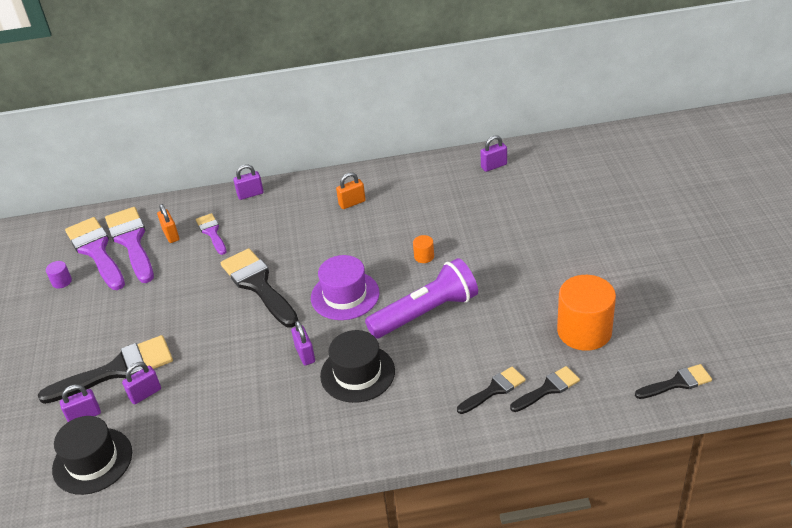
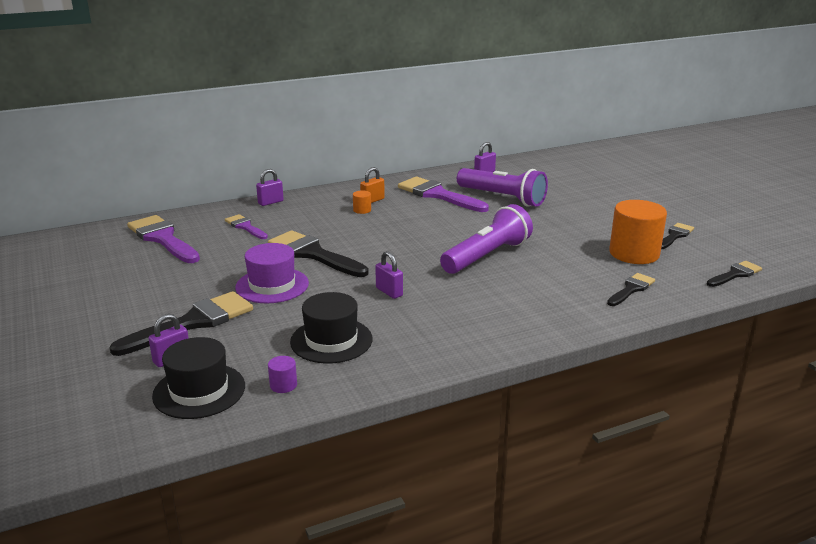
camera: 20 degrees left, 15 degrees down
(61, 281) = (97, 270): purple cylinder -> purple cylinder (283, 385)
(96, 251) = (126, 247): purple brush -> purple brush (437, 195)
(145, 394) = (234, 336): purple padlock -> none
(171, 235) = (203, 231): orange padlock -> none
(345, 295) = (403, 253): purple hat -> purple hat (272, 285)
(357, 373) = (449, 298): black hat -> black hat (331, 340)
(424, 256) = (461, 225): orange cylinder -> orange cylinder (362, 210)
(491, 214) = (502, 198): none -> purple flashlight
(494, 389) = (584, 295): black brush -> black brush (675, 236)

